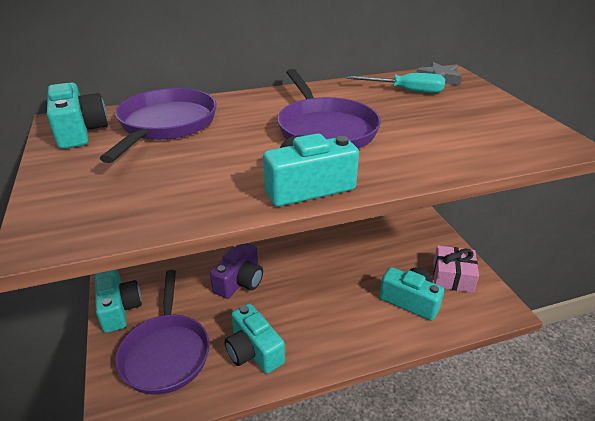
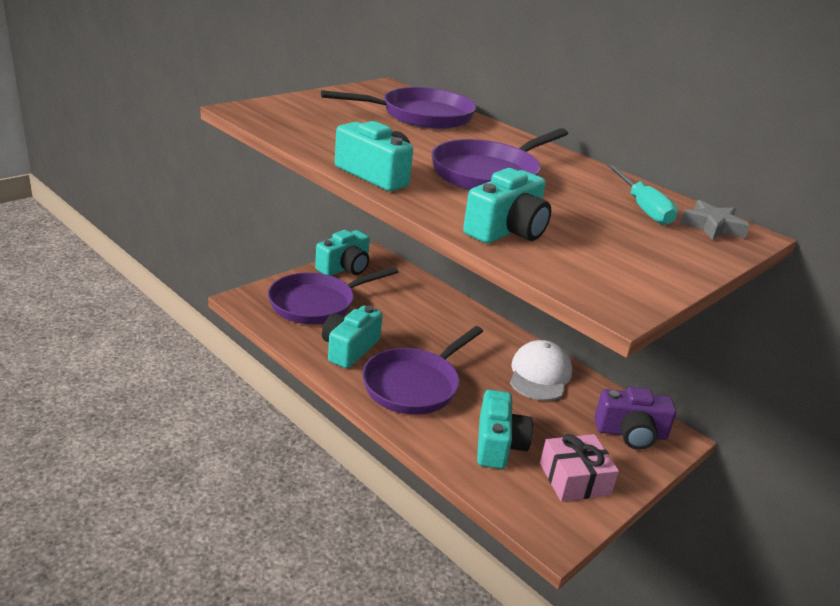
camera: 60 degrees right, 5 degrees down
(79, 131) = (378, 93): turquoise camera -> turquoise camera (507, 230)
(240, 281) = (428, 320): purple camera -> purple camera (631, 433)
(324, 323) = (414, 385): none -> purple pan
(339, 247) = (539, 375): none -> white cap

